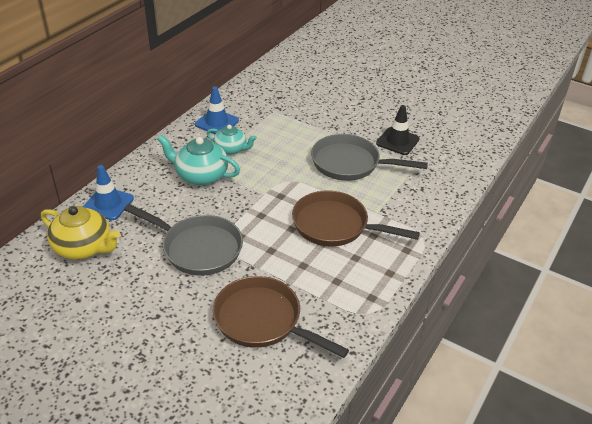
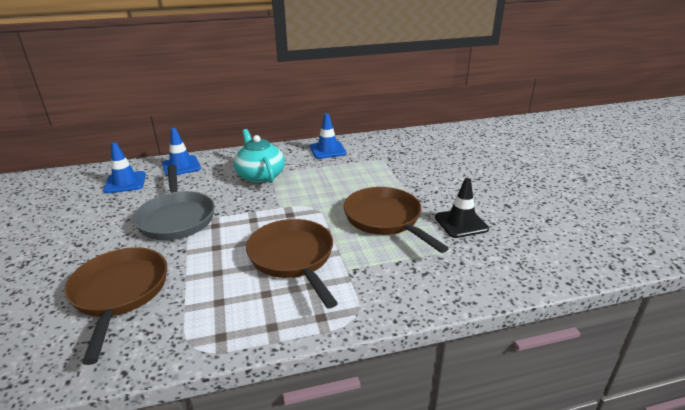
camera: 45 degrees right, 10 degrees down
(83, 247) = (125, 182): yellow teapot -> blue traffic cone
(231, 149) = (309, 169): turquoise teapot -> none
(350, 164) = (385, 219): grey pan -> brown pan

